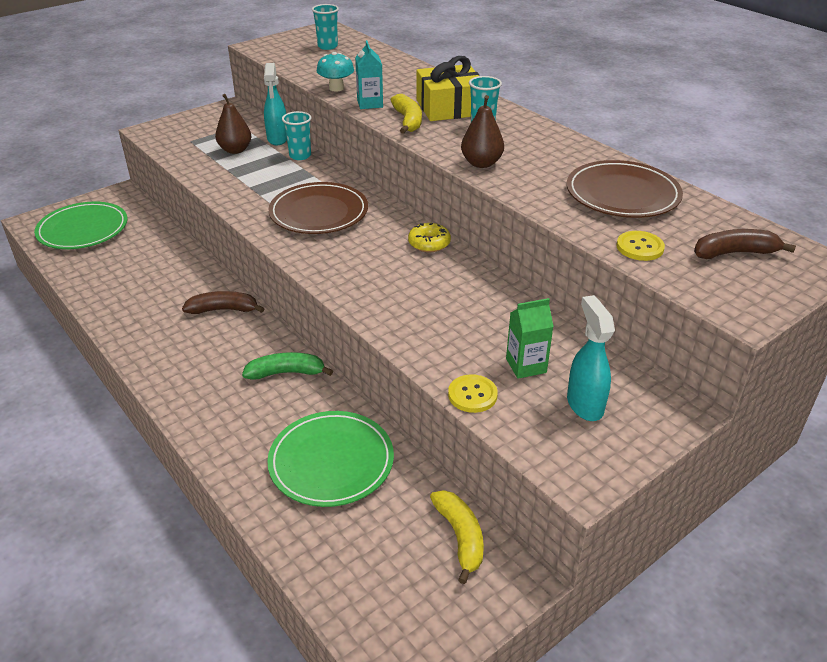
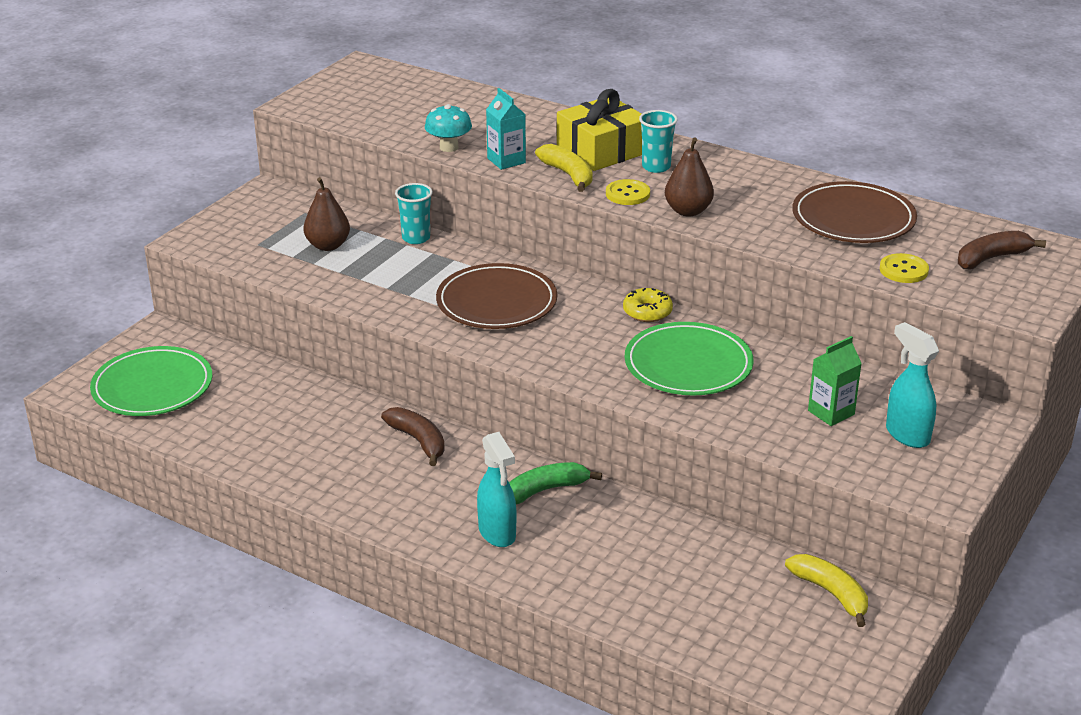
camera: 20 degrees left, 5 degrees down
(223, 310) = (418, 441): brown banana -> brown banana turned 75 degrees clockwise
(278, 139) = (369, 222): turquoise spray bottle -> turquoise spray bottle (497, 533)
(327, 46) = (386, 92): turquoise cup -> none
(331, 462) = (660, 562): green plate -> green plate (688, 364)
(472, 395) = (799, 450): yellow button -> yellow button (627, 194)

